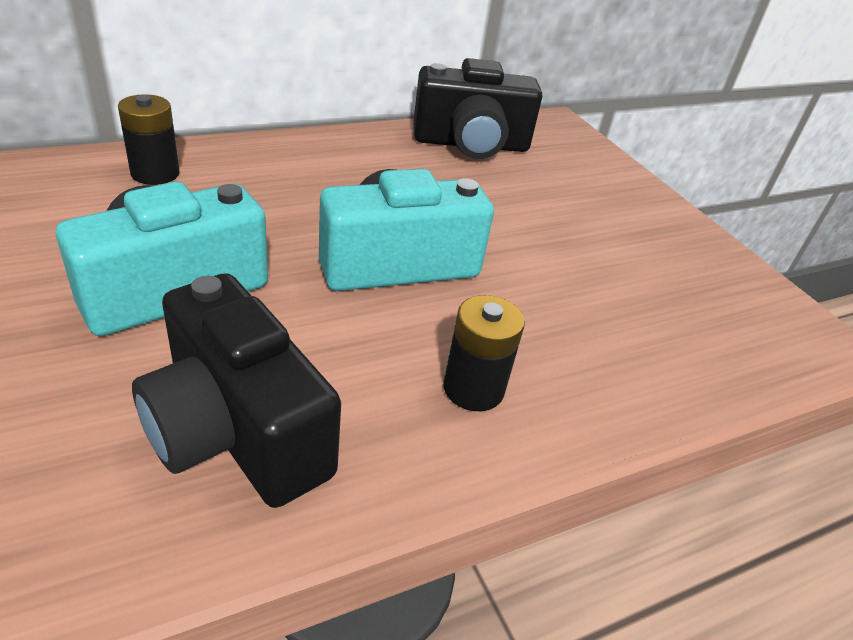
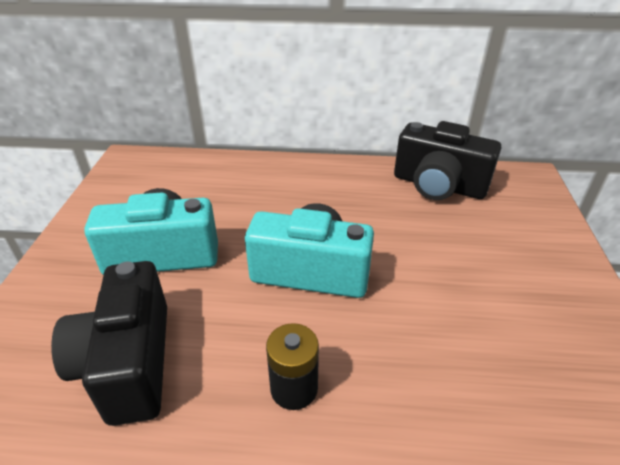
camera: 35 degrees right, 0 degrees up
(155, 173) = (208, 173): black battery -> none

